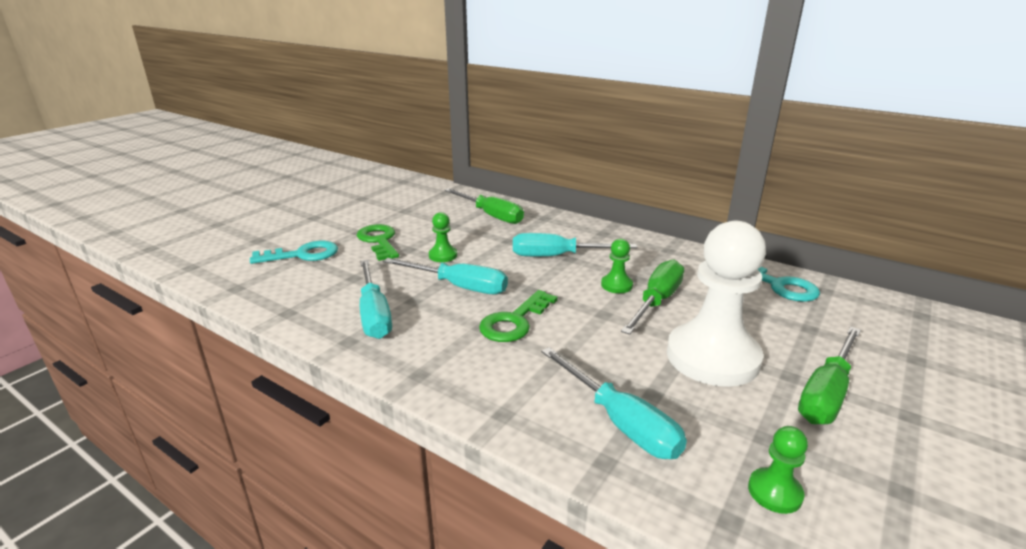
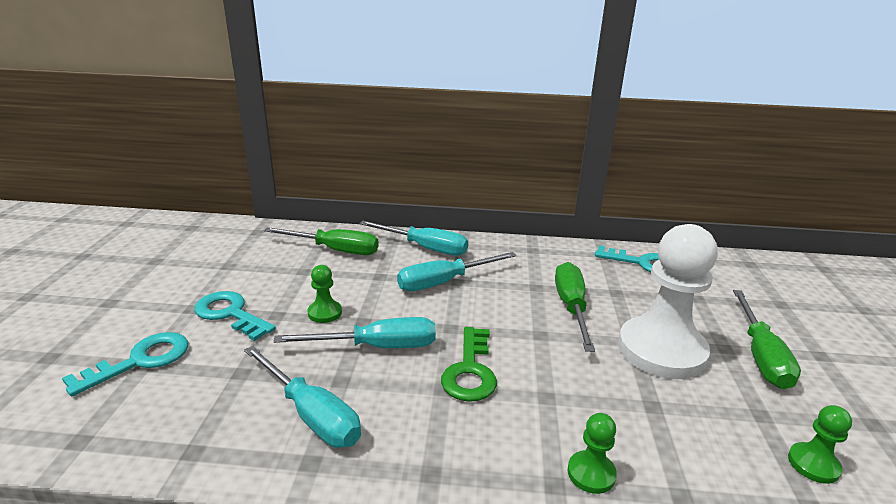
camera: 30 degrees left, 0 degrees up
(379, 241) = (230, 314): green key -> turquoise key
(616, 285) = (524, 300): green pawn -> green pawn (591, 473)
(620, 422) = (656, 447): turquoise screwdriver -> turquoise screwdriver (425, 248)

